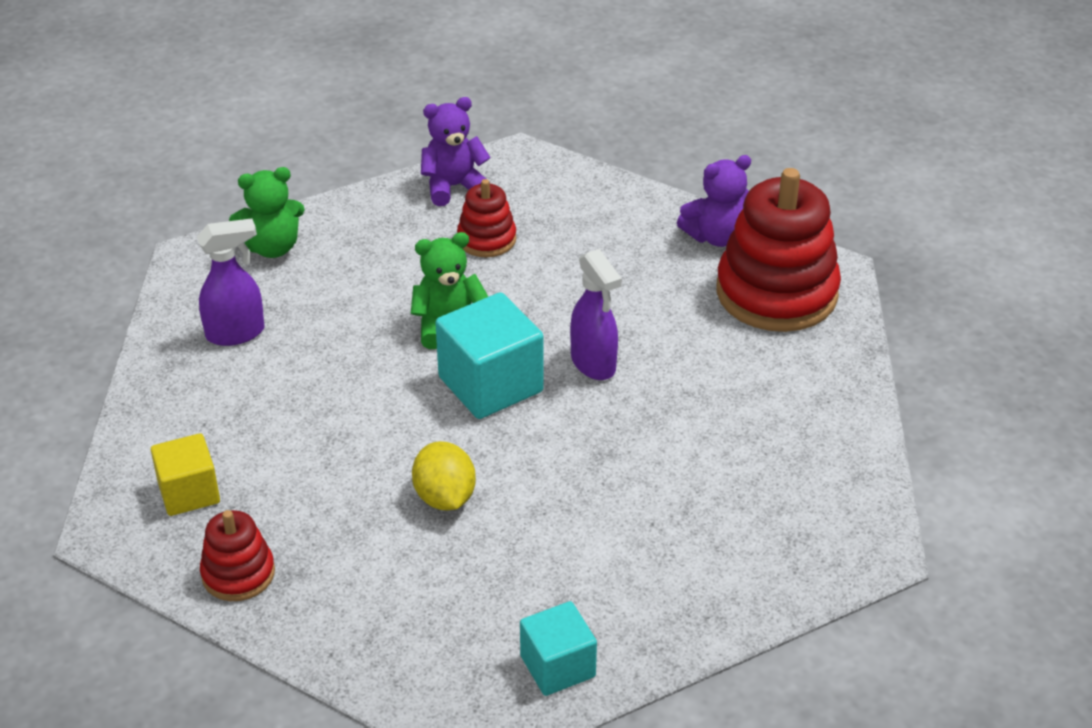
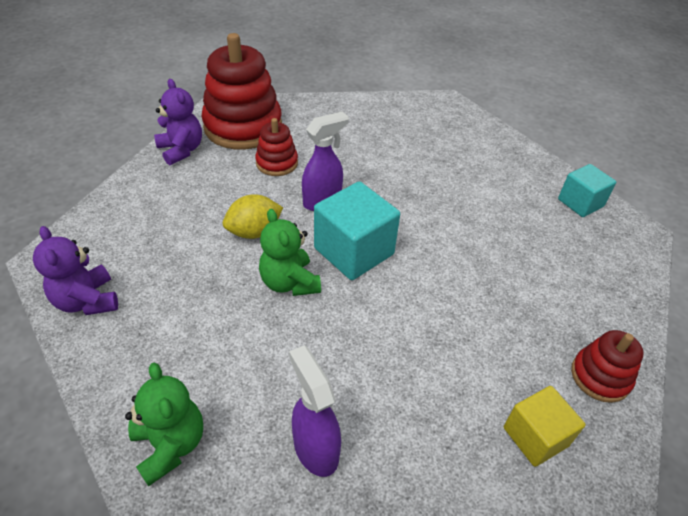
camera: 100 degrees left, 5 degrees up
(445, 497) = (474, 264): yellow lemon -> yellow lemon (254, 232)
(486, 239) = (172, 270): red stacking toy -> red stacking toy (277, 163)

